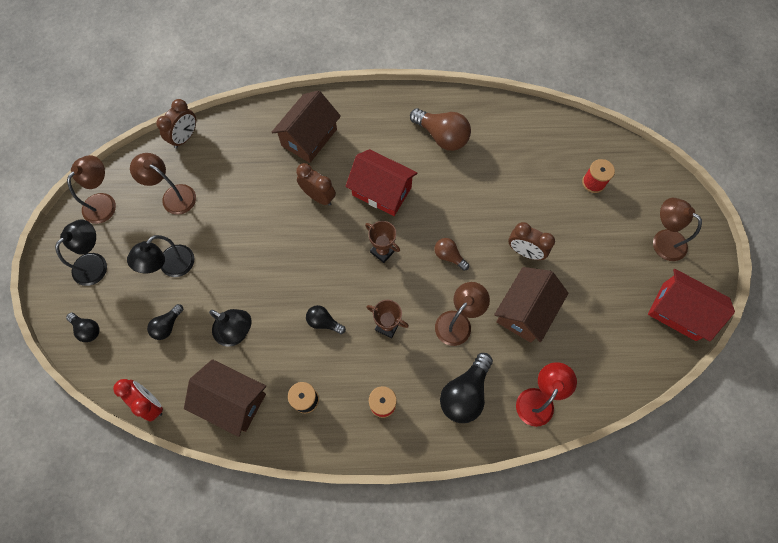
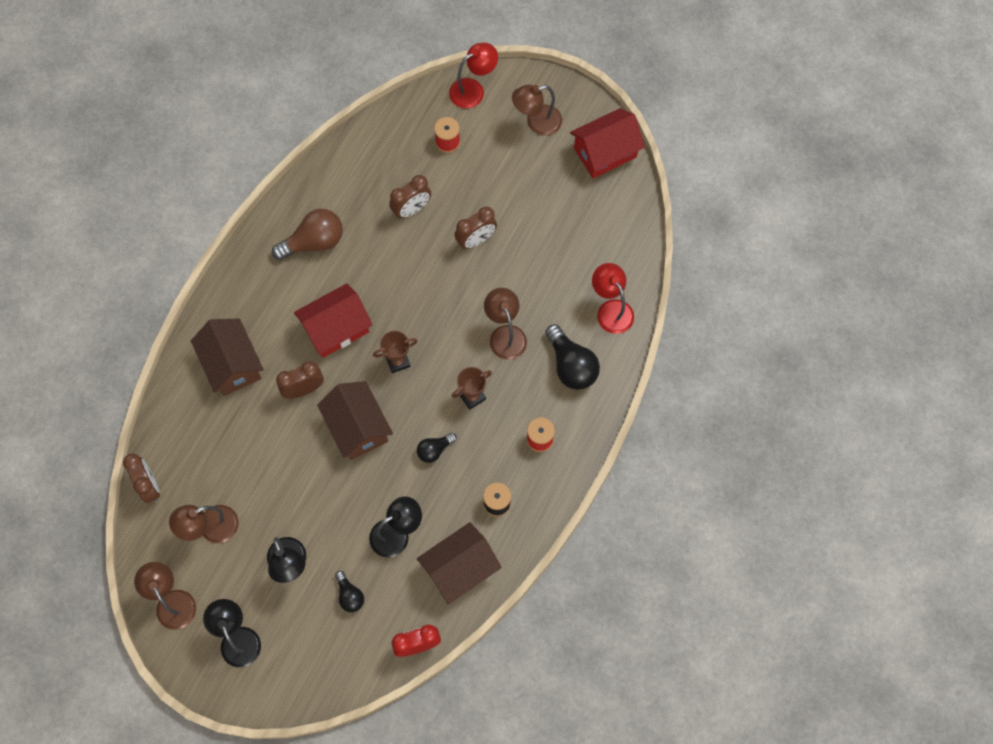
camera: 60 degrees left, 0 degrees up
(87, 329) = (306, 675): black light bulb -> none
(449, 256) = (439, 306): brown light bulb -> none
(517, 189) = (411, 209): none -> brown clock
(525, 311) = (530, 273): brown house -> brown house (357, 427)
(653, 176) = (473, 89): none -> red lamp

